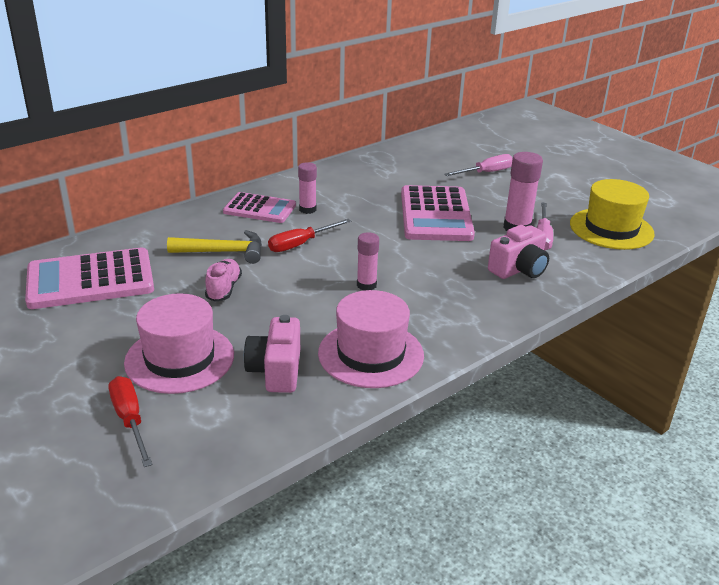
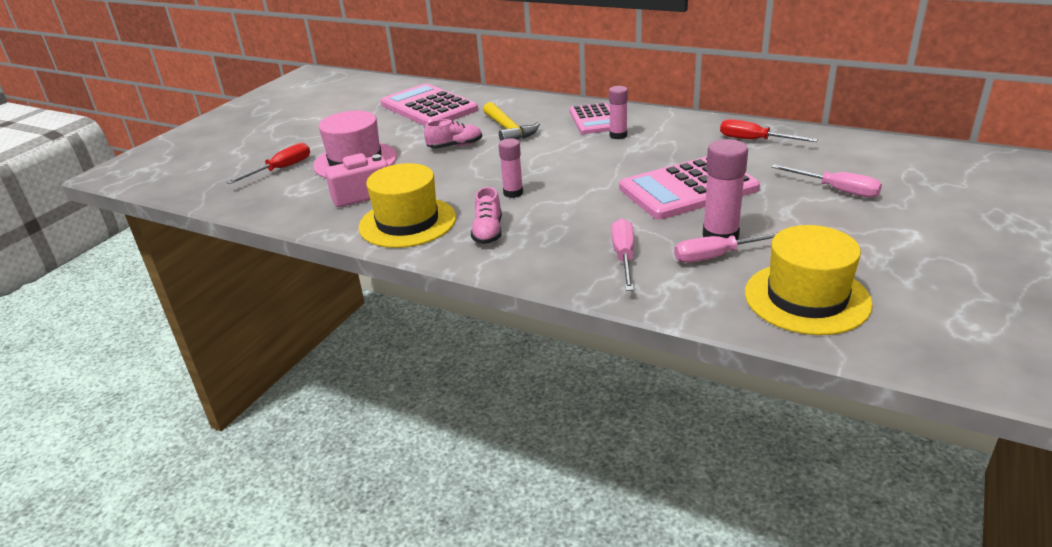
camera: 70 degrees right, 0 degrees up
(301, 244) = (553, 150): red screwdriver -> red screwdriver (754, 140)
(371, 354) = (407, 222): pink hat -> yellow hat
(429, 315) = (488, 232): none -> pink shoe
(518, 269) = (624, 257): pink camera -> pink screwdriver

